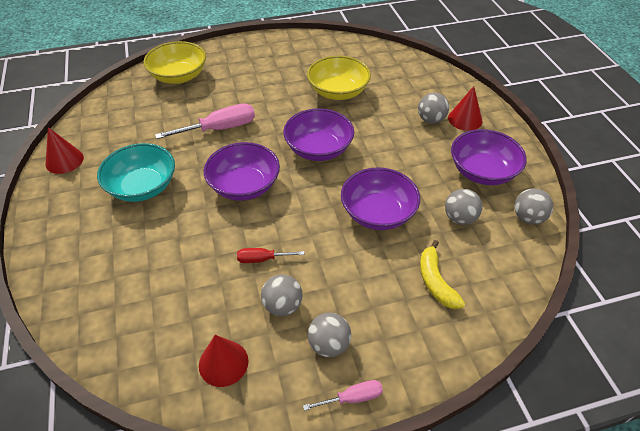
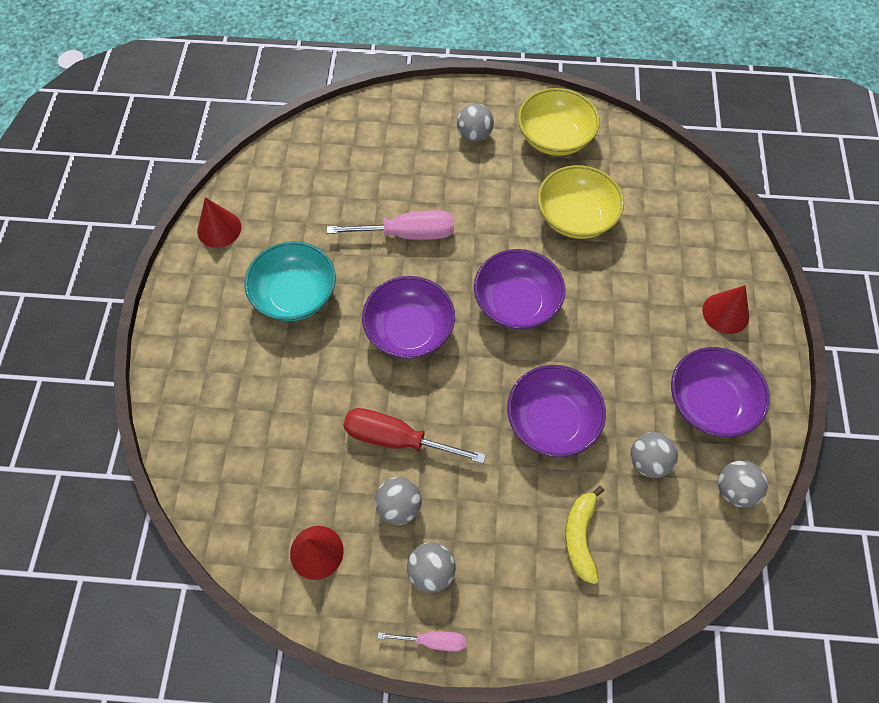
camera: 20 degrees right, 15 degrees up
(179, 76) = (383, 132): yellow bowl -> yellow bowl (555, 138)
(262, 259) = (397, 439): red screwdriver -> red screwdriver, size x1.83
(431, 120) = (679, 300): grey ball -> grey ball (474, 135)

